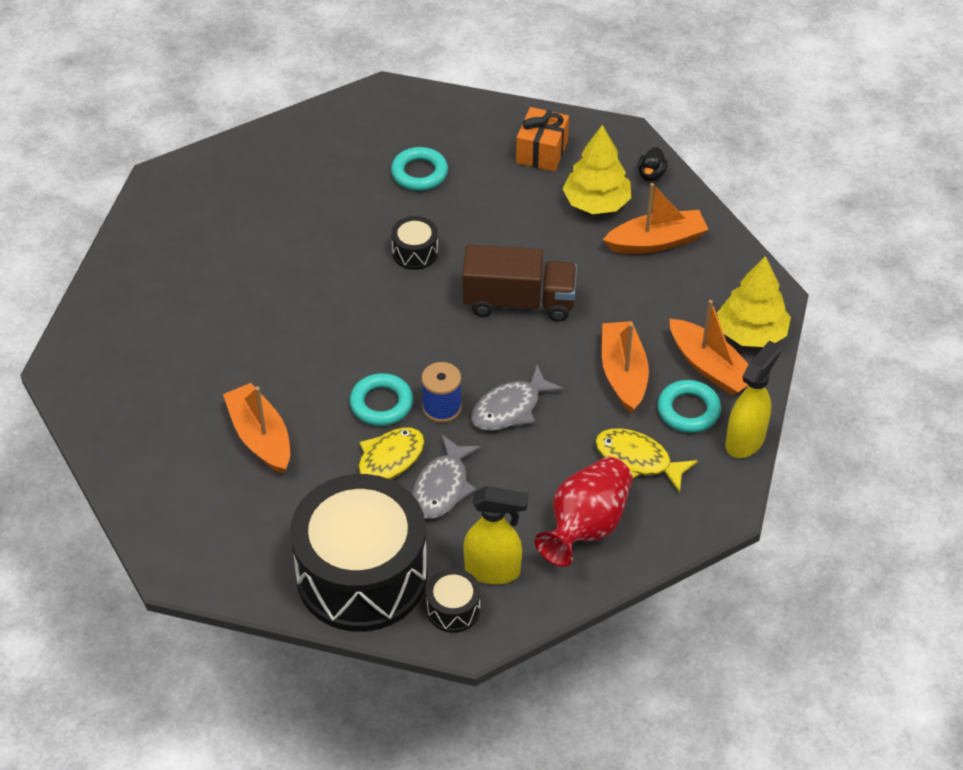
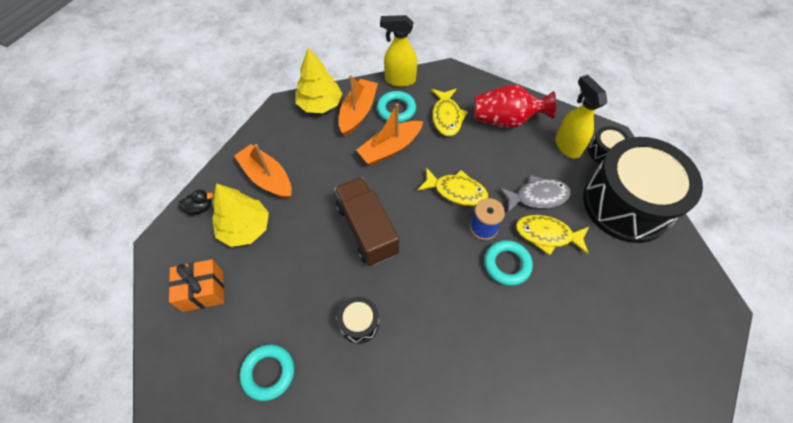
camera: 120 degrees left, 10 degrees up
(260, 437) = (591, 325): orange boat -> none
(510, 408) = (456, 191): grey fish -> yellow fish

